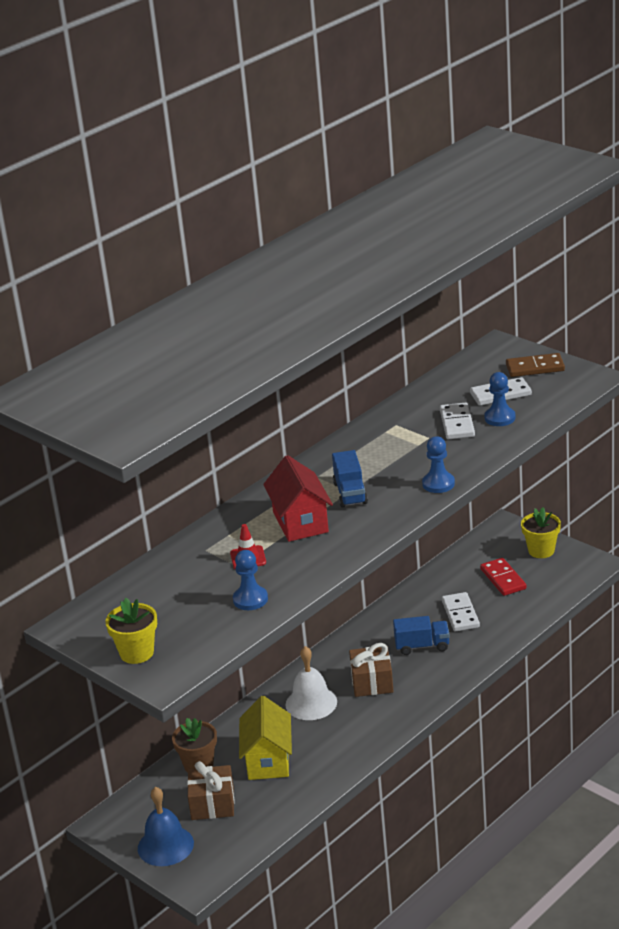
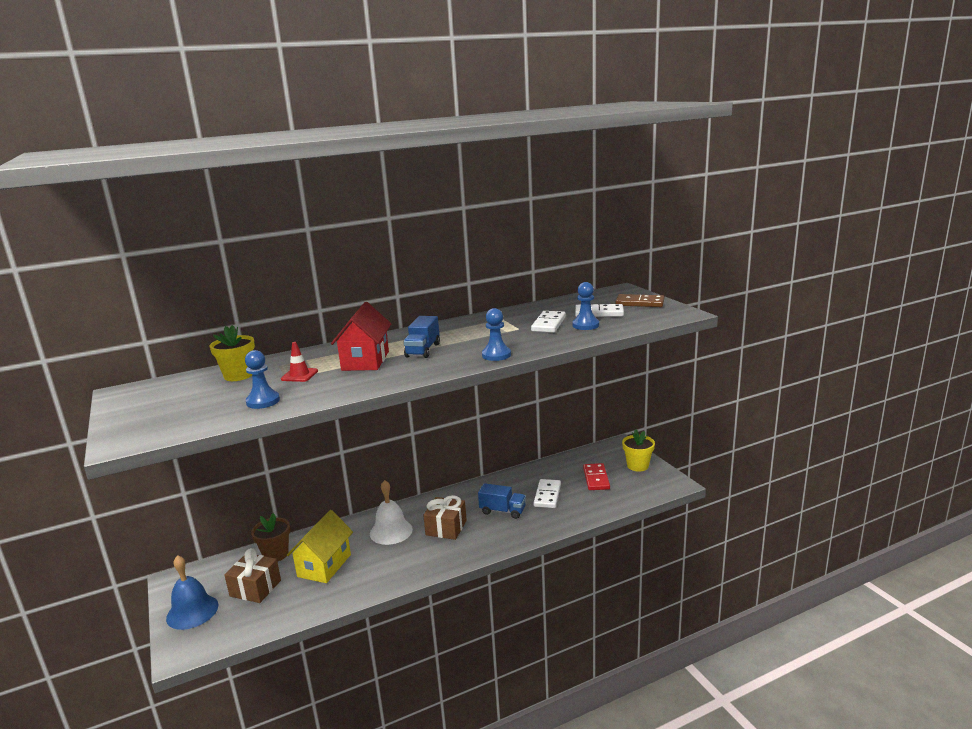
camera: 20 degrees right, 10 degrees down
(137, 653) = (133, 419): yellow flower pot -> yellow flower pot (238, 375)

